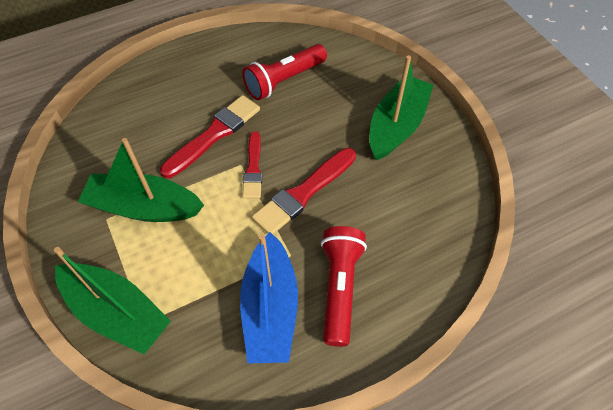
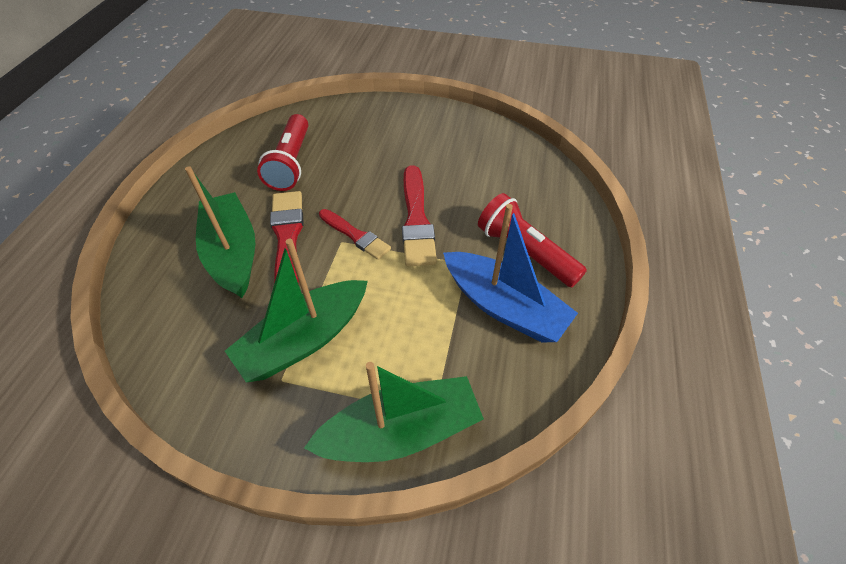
camera: 50 degrees left, 5 degrees down
(396, 126) = (416, 133): green boat -> green boat (233, 253)

